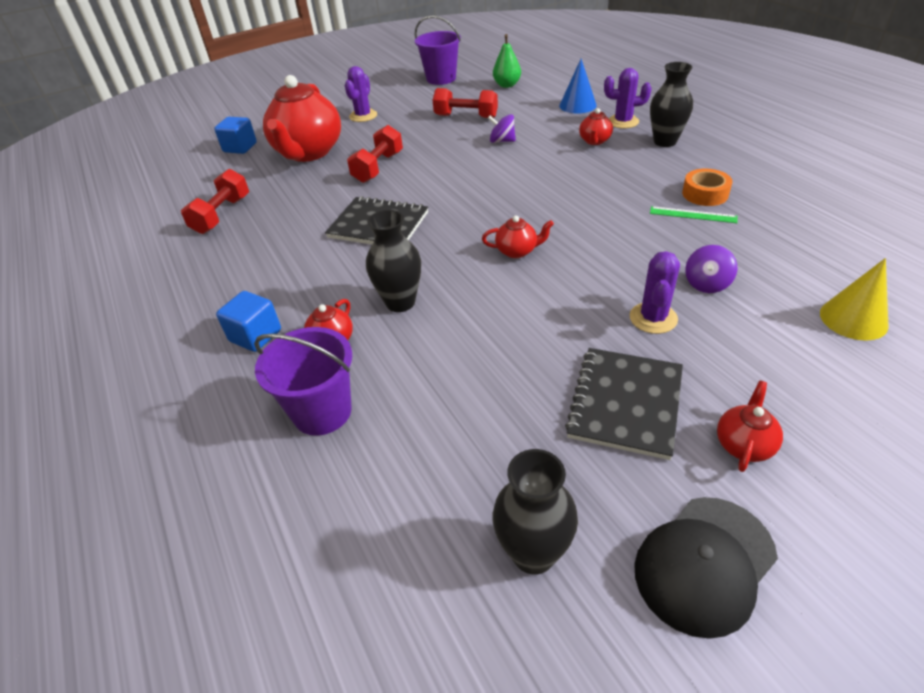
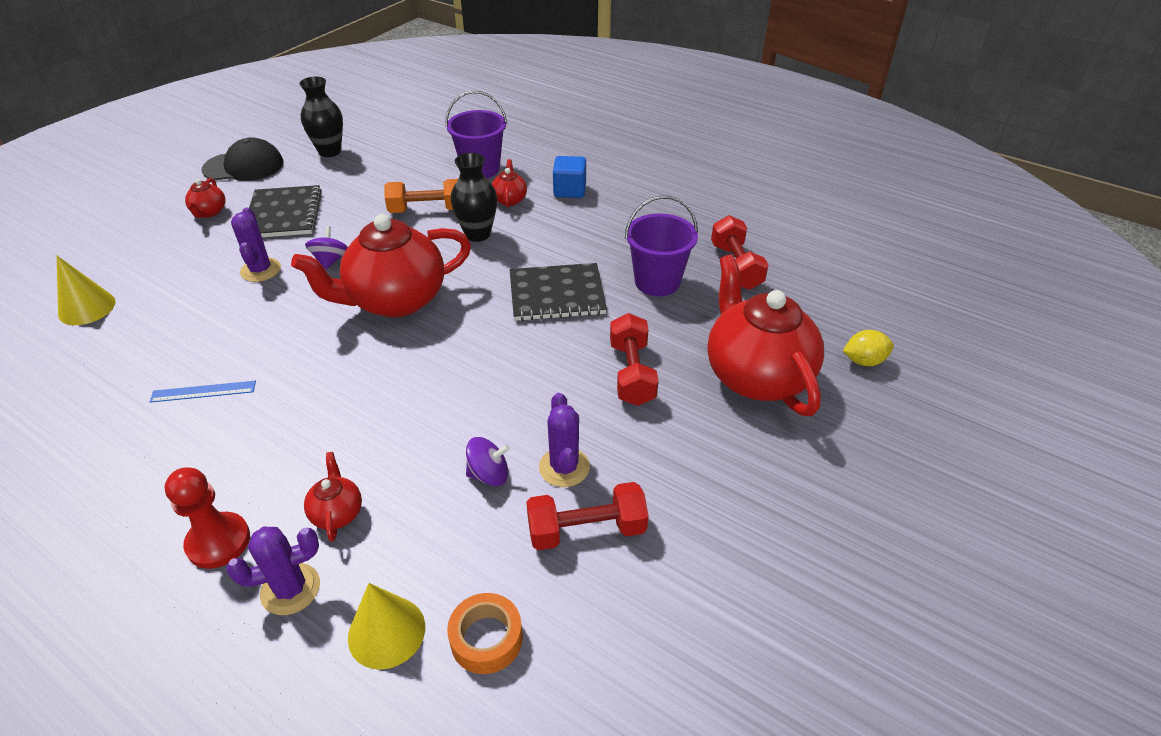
camera: 150 degrees right, 0 degrees up
(240, 148) = (864, 361): blue cube -> yellow lemon
(363, 116) = (769, 483): purple cactus -> purple cactus (564, 467)
(435, 354) = (427, 210): none -> orange dumbbell
(441, 79) = (740, 678): purple bucket -> purple bucket (657, 282)
(507, 85) = (569, 687): green pear -> none
(517, 251) = (395, 300): red teapot -> red teapot, size x2.36
(577, 105) = (386, 632): blue cone -> yellow cone
(665, 141) = (218, 542): black vase -> red pawn
(693, 215) = (203, 391): green ruler -> blue ruler
(704, 564) = (244, 166): black cap -> black cap turned 60 degrees clockwise
(705, 194) = (180, 431): orange tape -> orange tape (486, 638)
(706, 283) = (207, 310): purple spinning top -> purple spinning top (330, 260)

